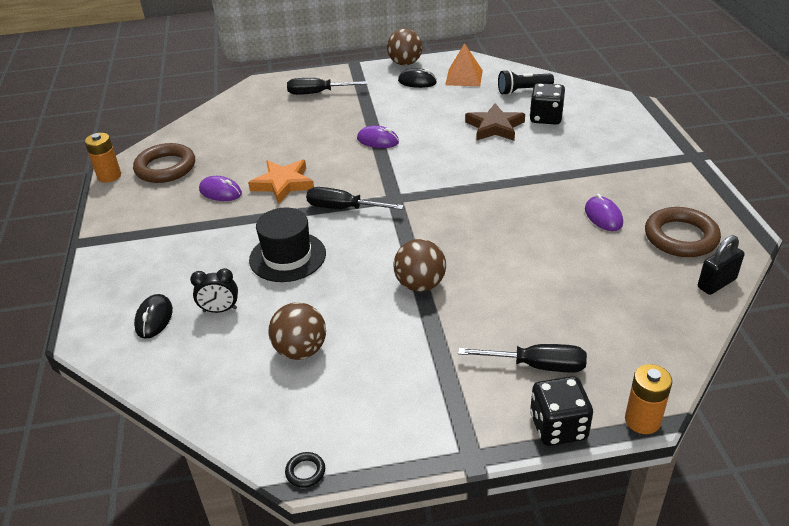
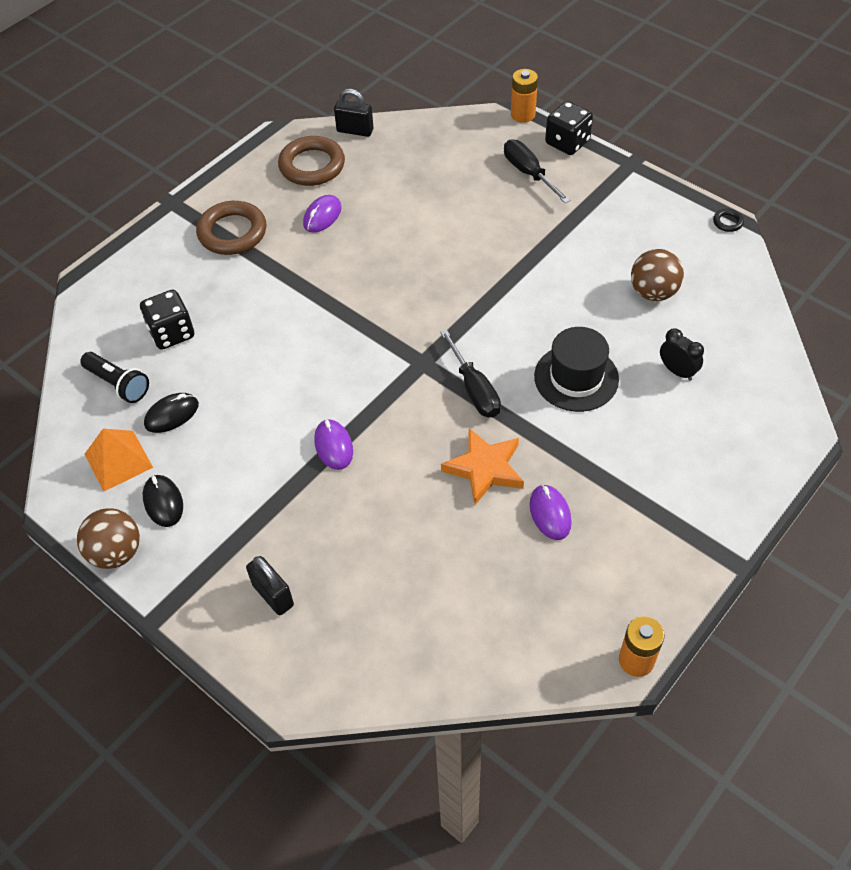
camera: 130 degrees left, 15 degrees up
(154, 318) = (734, 406): black mouse -> black mouse (172, 415)
(165, 168) = (566, 613): brown ring -> brown ring (232, 232)
(317, 93) = (273, 595): black screwdriver -> black padlock
(420, 284) = (516, 272): brown ball -> none
(495, 127) = (224, 363): brown star -> none

